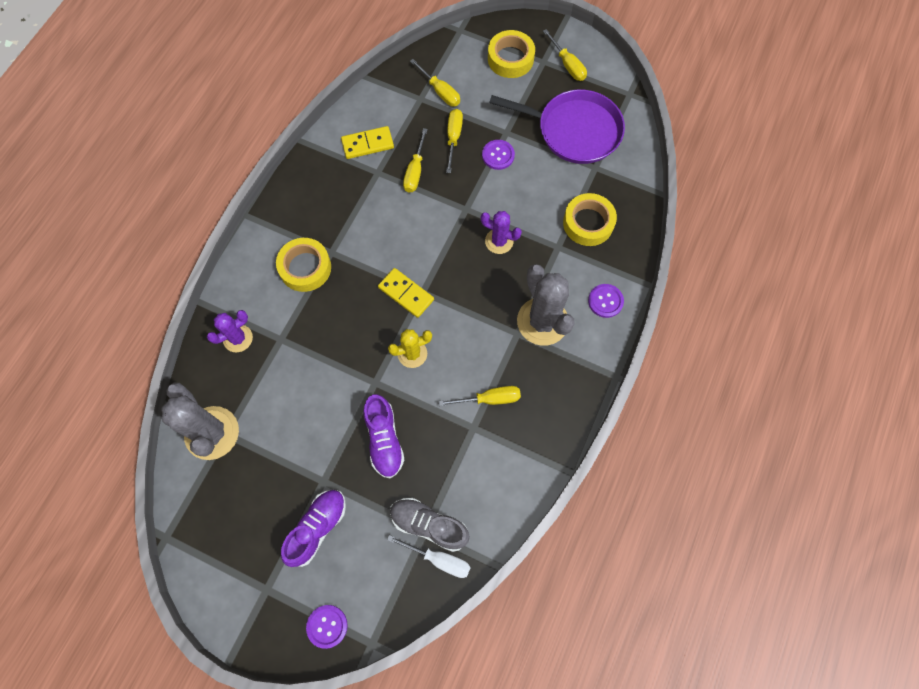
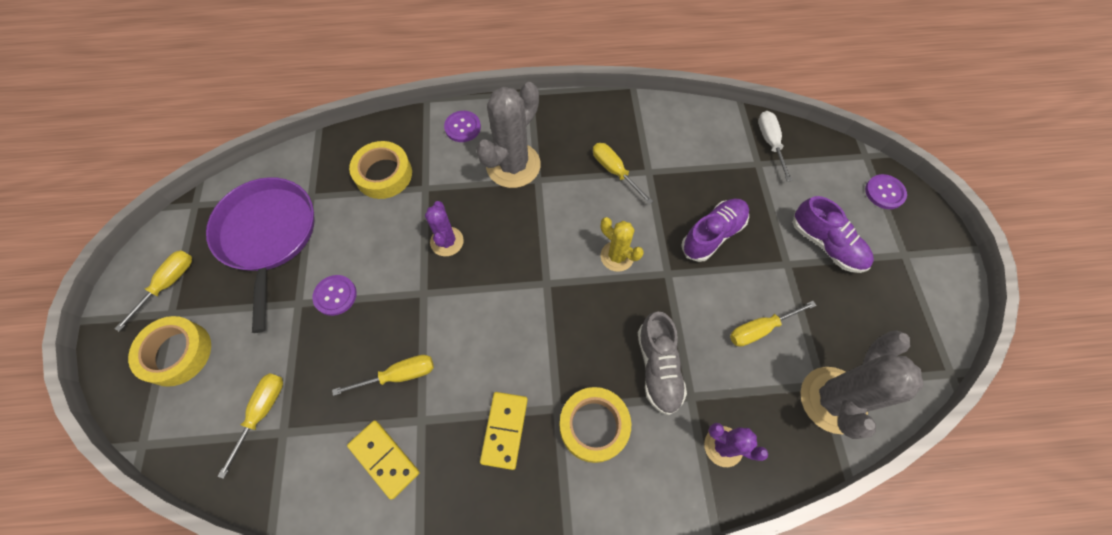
camera: 120 degrees left, 5 degrees down
(317, 528) = (826, 244): purple shoe -> purple shoe turned 135 degrees counterclockwise
(406, 293) = (558, 297): yellow domino -> yellow domino (504, 430)
(429, 525) = (751, 163): grey shoe -> grey shoe (658, 368)
(453, 138) = (330, 357): yellow screwdriver -> yellow screwdriver (760, 329)

